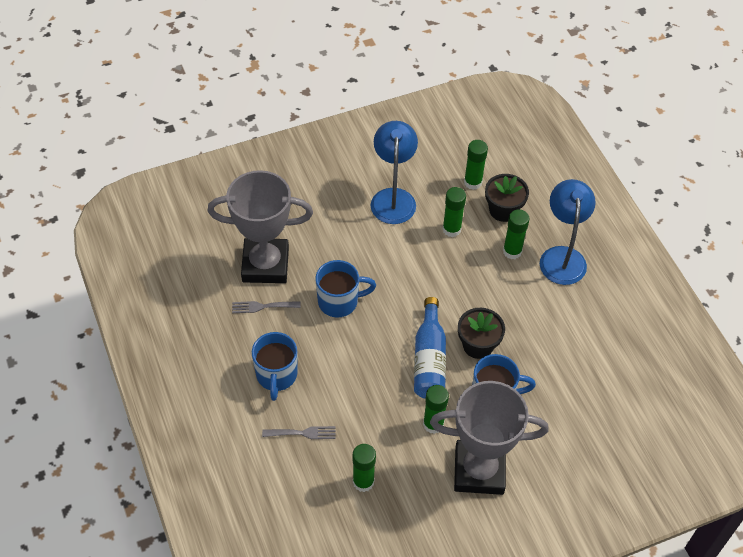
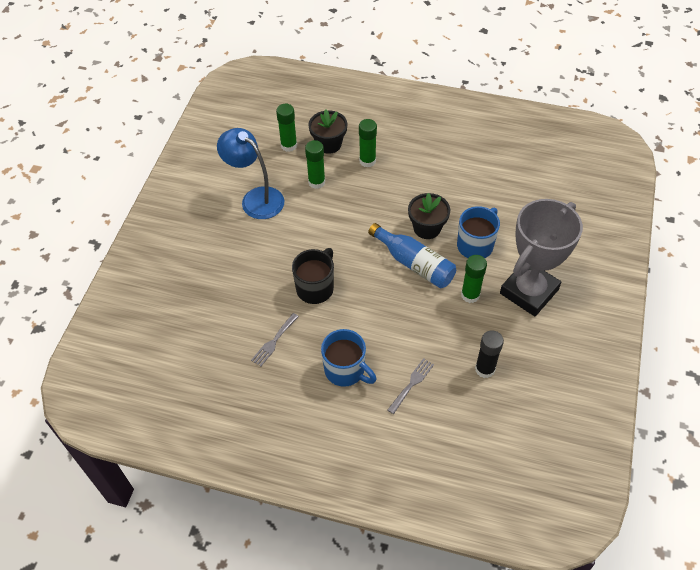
camera: 50 degrees left, 0 degrees up
(265, 265) = (237, 316): grey trophy -> none
(339, 301) = (315, 288): blue mug -> black mug
(363, 482) = (485, 369): green glue stick -> black glue stick
(562, 256) = (397, 138): blue lamp -> none

